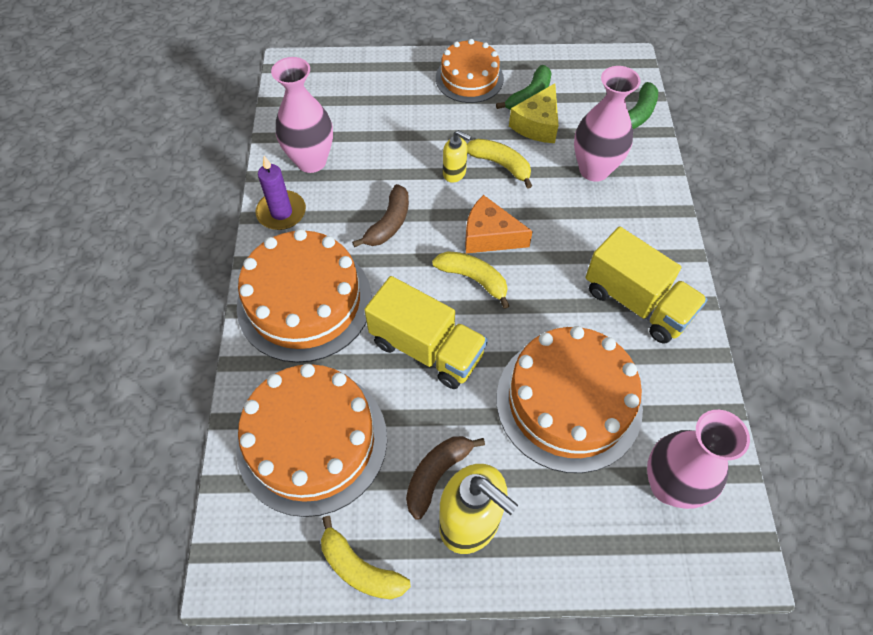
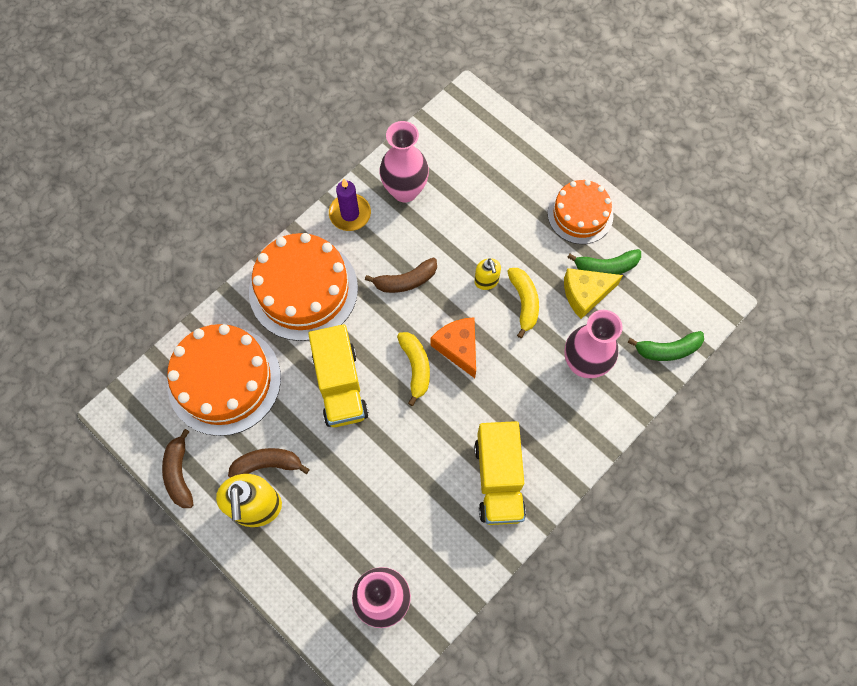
camera: 45 degrees right, 10 degrees up
(360, 568) = (179, 473): yellow banana -> brown banana
(568, 402) = (383, 497): orange cake -> none

